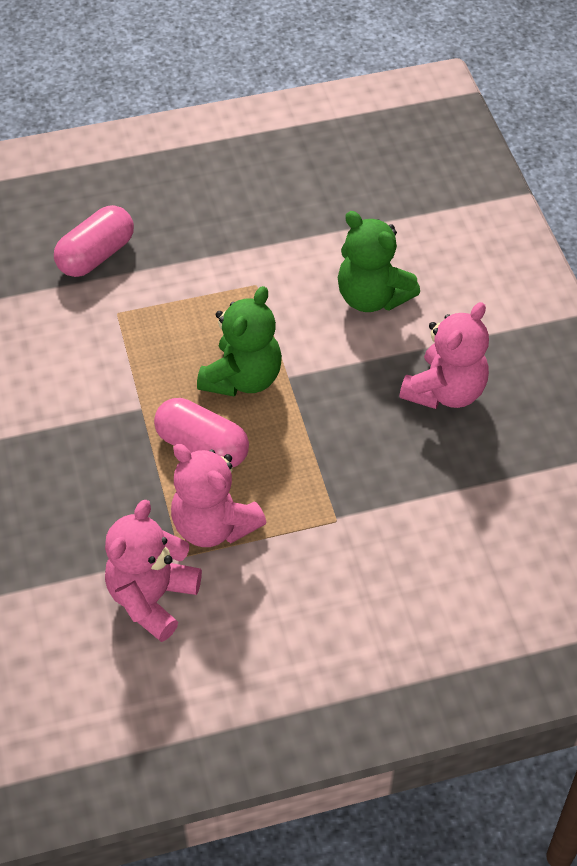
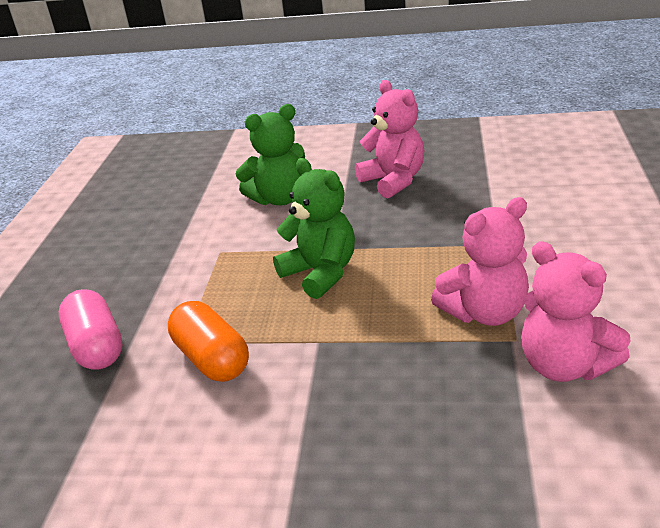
camera: 65 degrees left, 20 degrees down
(100, 341) = (212, 359): none -> orange capsule
(202, 446) = (387, 307): pink capsule -> none

